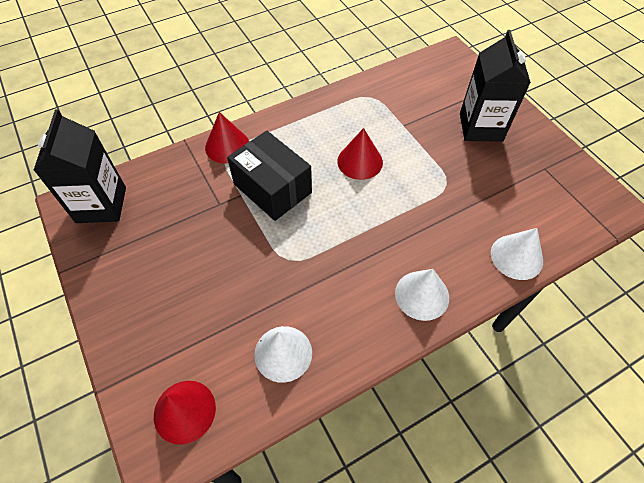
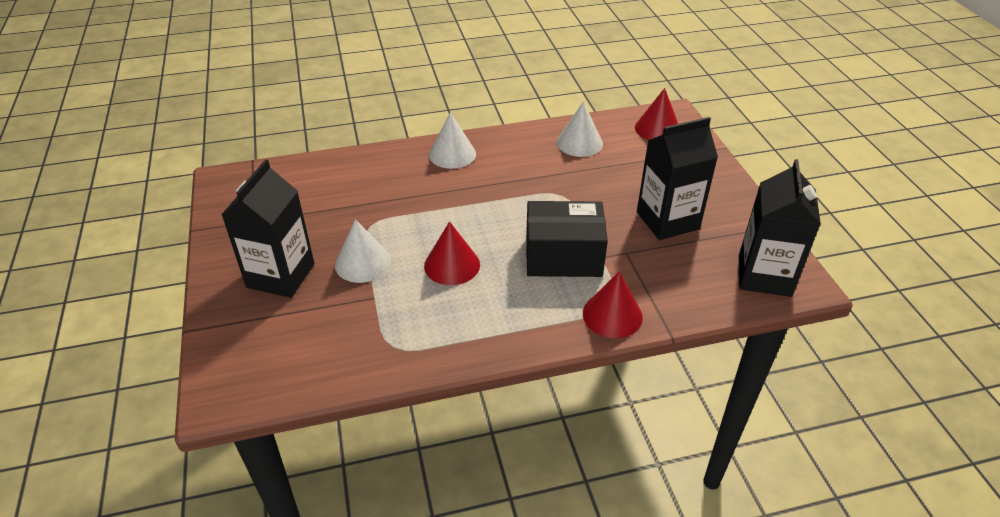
camera: 165 degrees left, 15 degrees down
(180, 249) = (667, 220): none -> black carton
(272, 188) = (563, 256): black box -> black box turned 60 degrees counterclockwise
(516, 257) = (352, 162): white cone -> white cone (363, 262)

